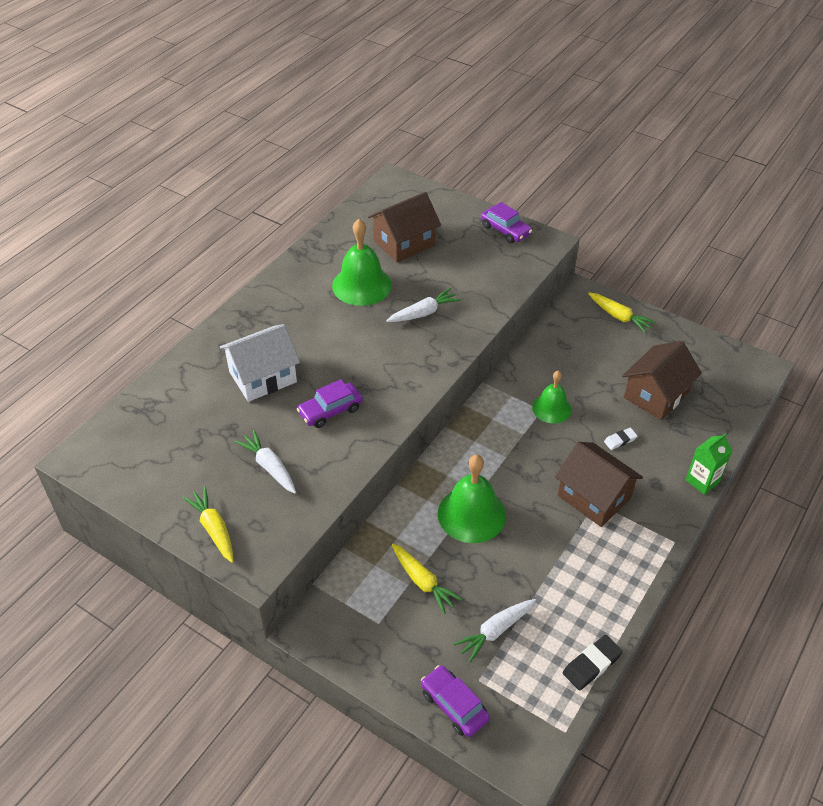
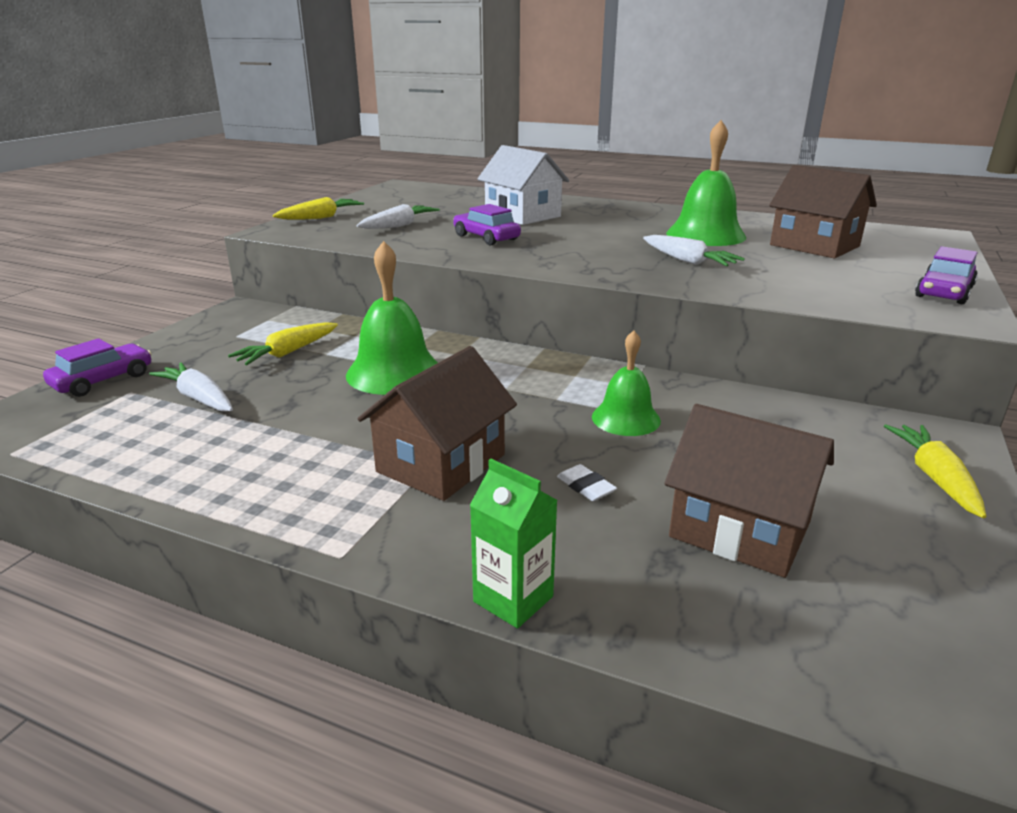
camera: 80 degrees right, 20 degrees down
(591, 664) = (108, 471): black eraser -> none
(619, 316) = (934, 478): yellow carrot -> yellow carrot turned 150 degrees clockwise

